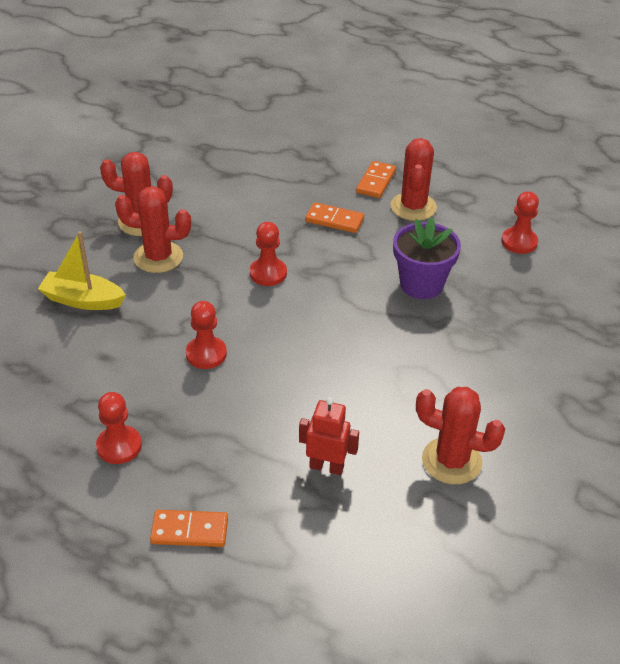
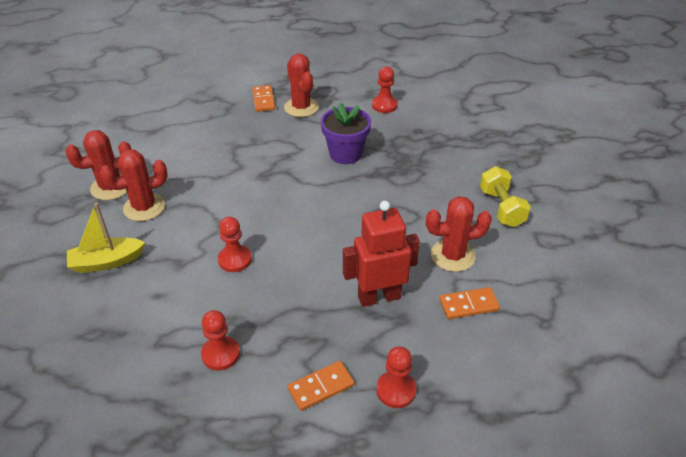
camera: 30 degrees left, 0 degrees up
(268, 273) = (236, 187): red pawn -> red pawn (396, 390)
(326, 467) = (379, 297): red robot -> red robot, size x1.60
(334, 220) = (255, 134): orange domino -> orange domino (468, 305)
(564, 432) = (501, 208): none -> yellow dumbbell

